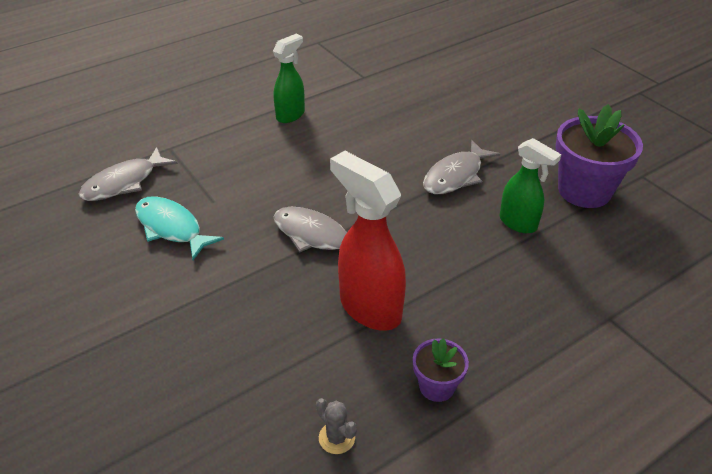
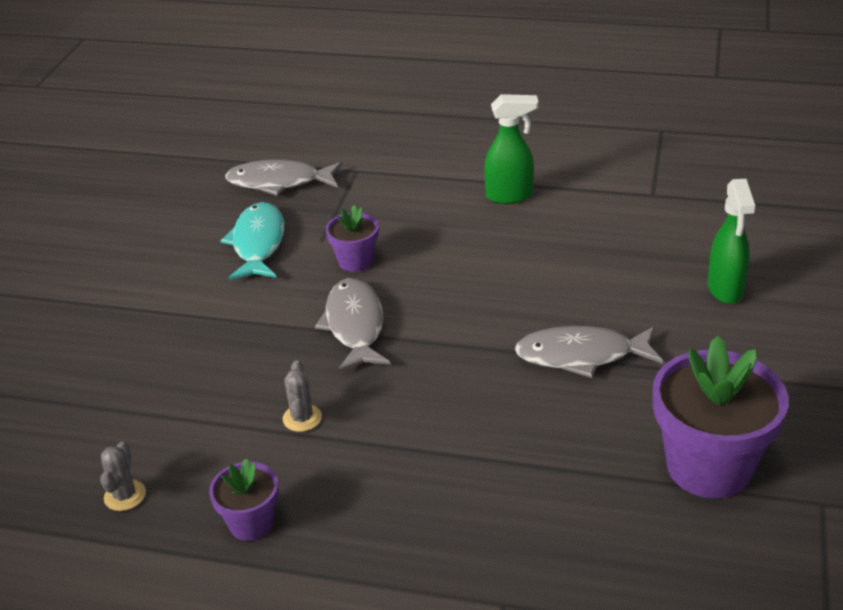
camera: 50 degrees right, 5 degrees down
(256, 201) = (355, 261): none -> purple flower pot
(369, 308) = (302, 418): red spray bottle -> grey cactus
(518, 223) = (568, 446): green spray bottle -> green spray bottle (725, 290)

